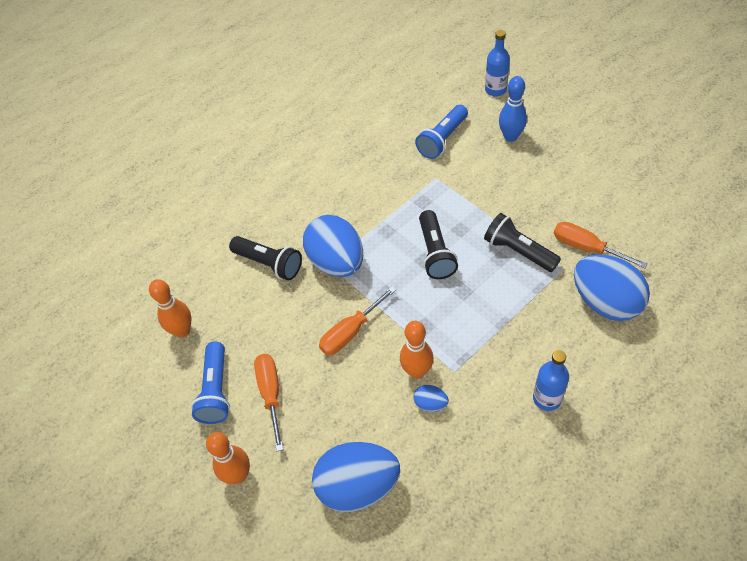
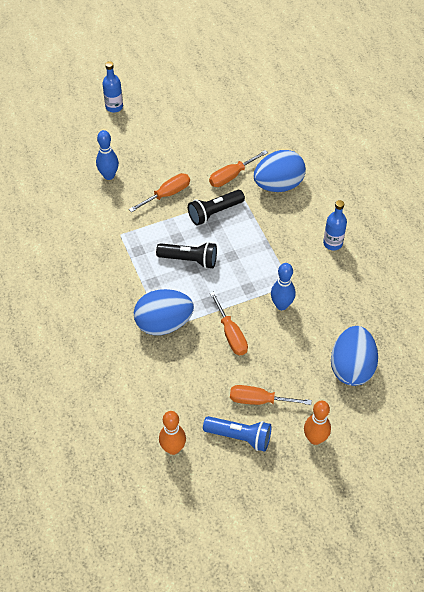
camera: 75 degrees left, 0 degrees up
(269, 263) = (140, 370): black flashlight -> none
(417, 371) = (281, 305): orange bowling pin -> blue bowling pin
(430, 404) = (309, 306): blue egg -> none
(442, 139) = (84, 216): blue flashlight -> none
(495, 90) = (55, 165): blue bottle -> blue bottle (114, 107)
(516, 196) = (166, 194): none -> orange screwdriver

